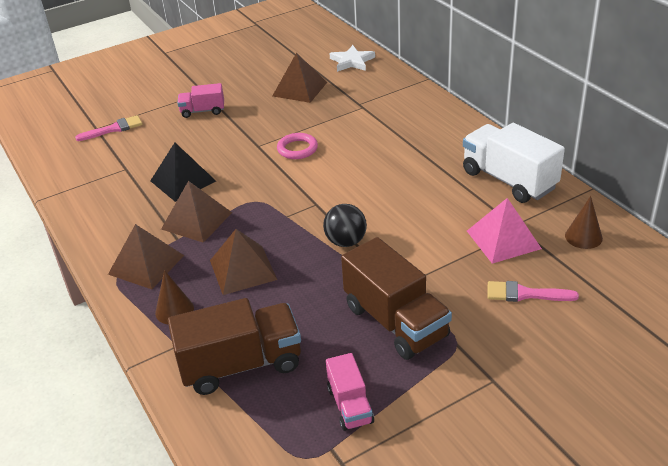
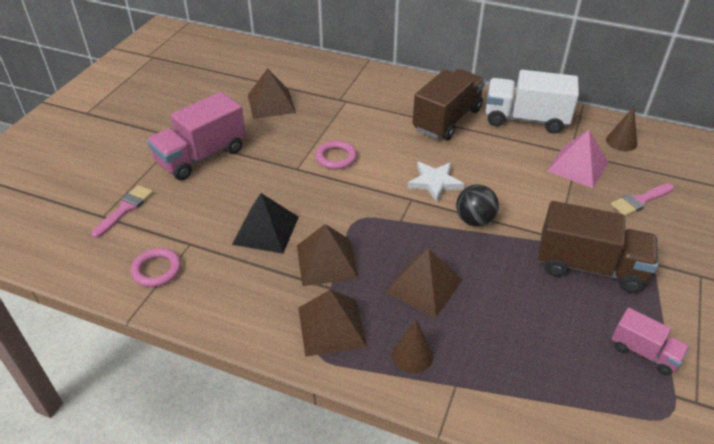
camera: 40 degrees left, 5 degrees up
(87, 177) = (157, 270): none -> pink ring
(203, 111) = (201, 156): pink truck -> pink truck, size x1.83
(241, 365) = (528, 370): brown truck -> brown truck (447, 120)
(352, 61) = (288, 64): white star -> white star (435, 182)

